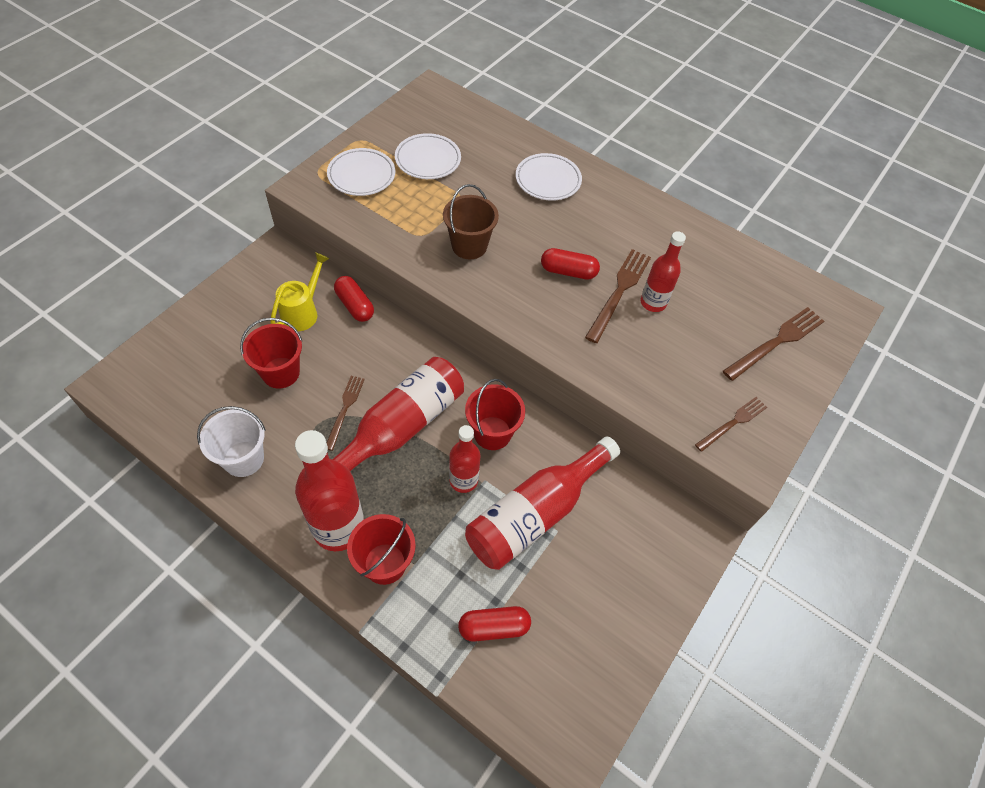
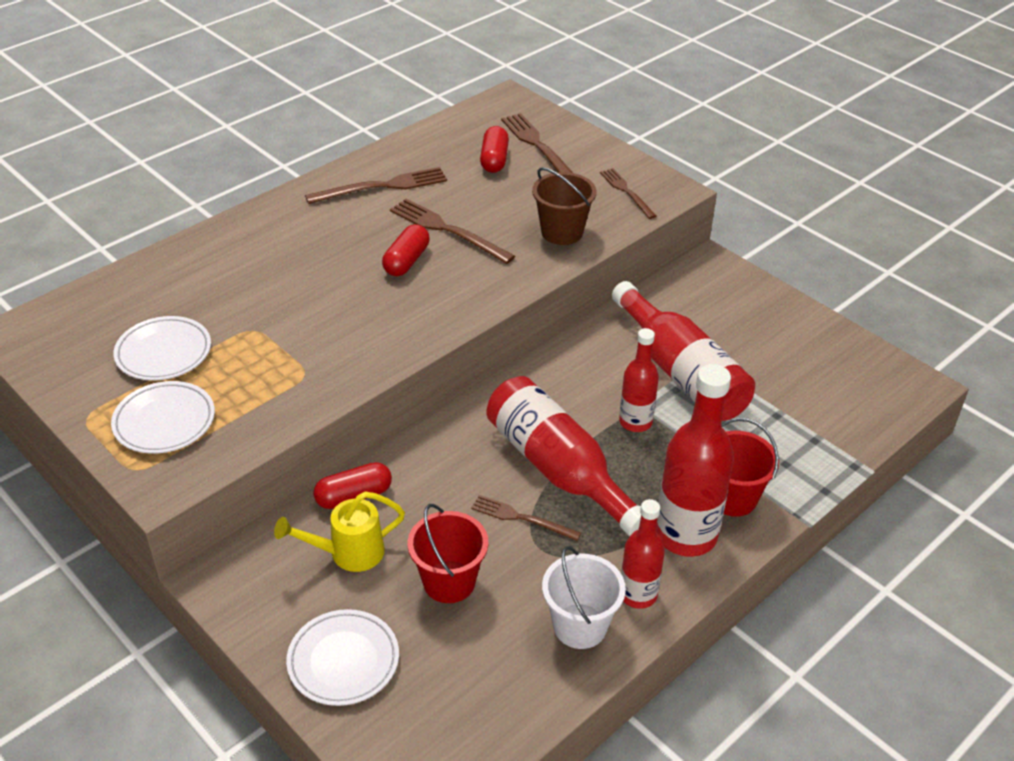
camera: 75 degrees left, 15 degrees down
(303, 312) = (349, 553): yellow watering can -> yellow watering can turned 60 degrees counterclockwise
(469, 246) = (339, 333): brown bucket -> brown bucket (562, 232)
(492, 433) = (578, 391): red bucket -> none
(494, 627) = (804, 420): red capsule -> red capsule (494, 160)
(548, 180) = (251, 253): white plate -> white plate (343, 661)
(653, 303) = (468, 210): red bottle -> red bottle (638, 594)
(663, 240) = (382, 187): none -> brown fork

